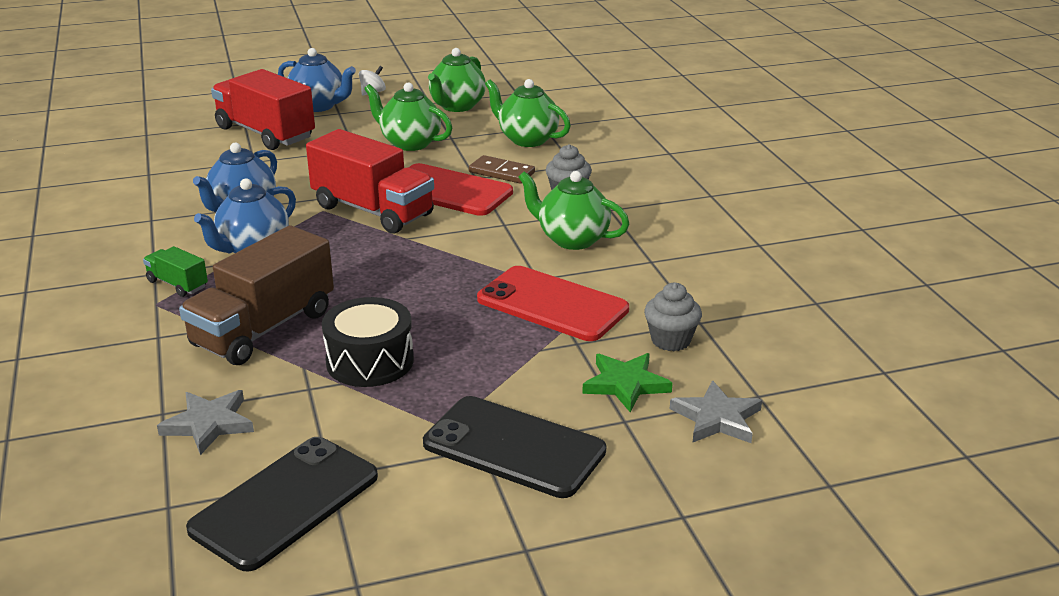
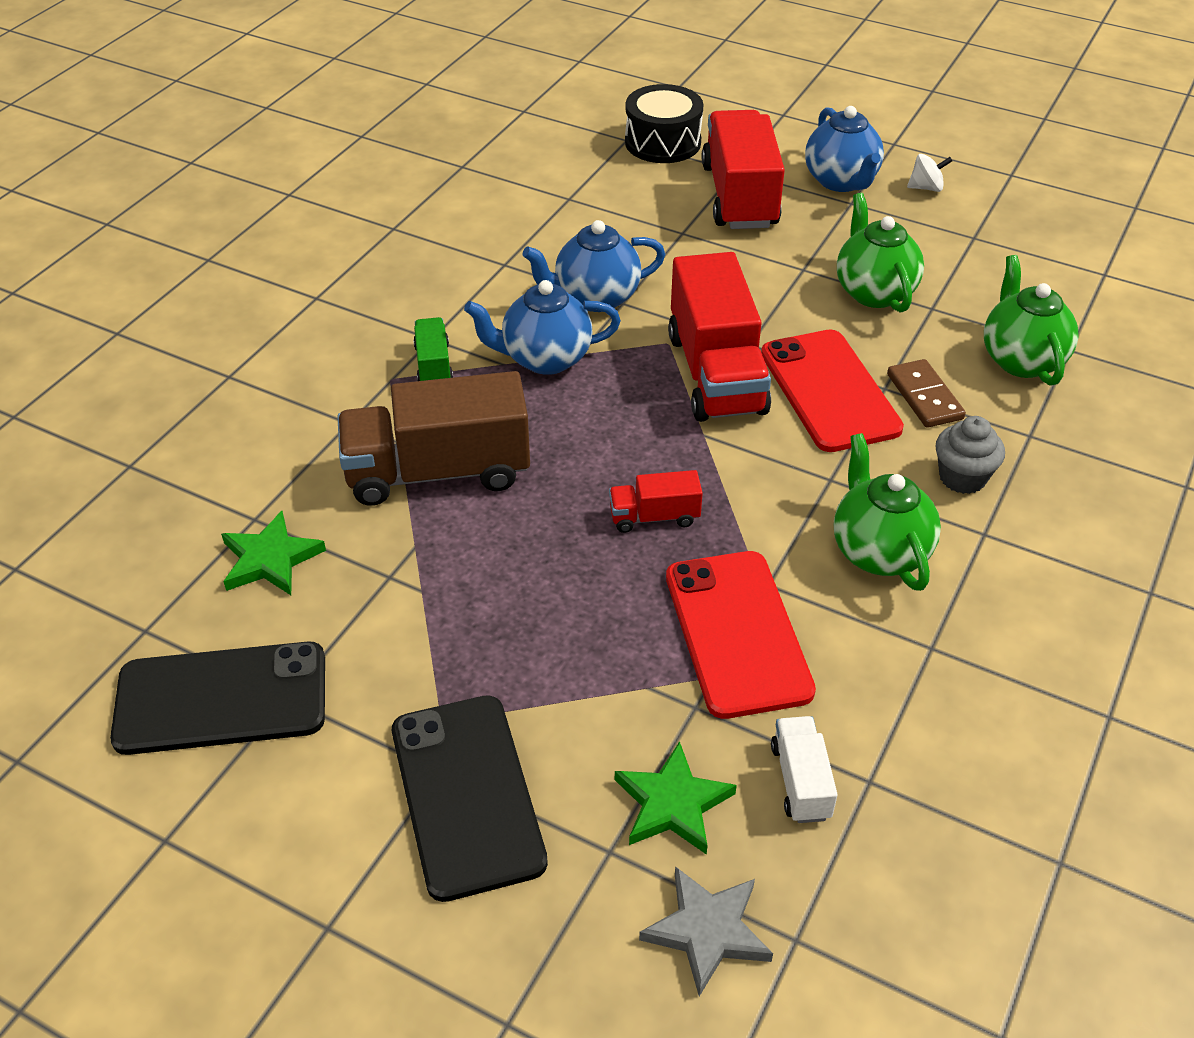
camera: 45 degrees right, 15 degrees up
(209, 424) = (270, 559): grey star -> green star
(370, 361) = (476, 581): black drum -> black drum (663, 142)
(433, 283) = (654, 517): none -> red truck
(457, 106) = (999, 259): green teapot -> none
(671, 340) = (800, 781): grey cupcake -> white truck

